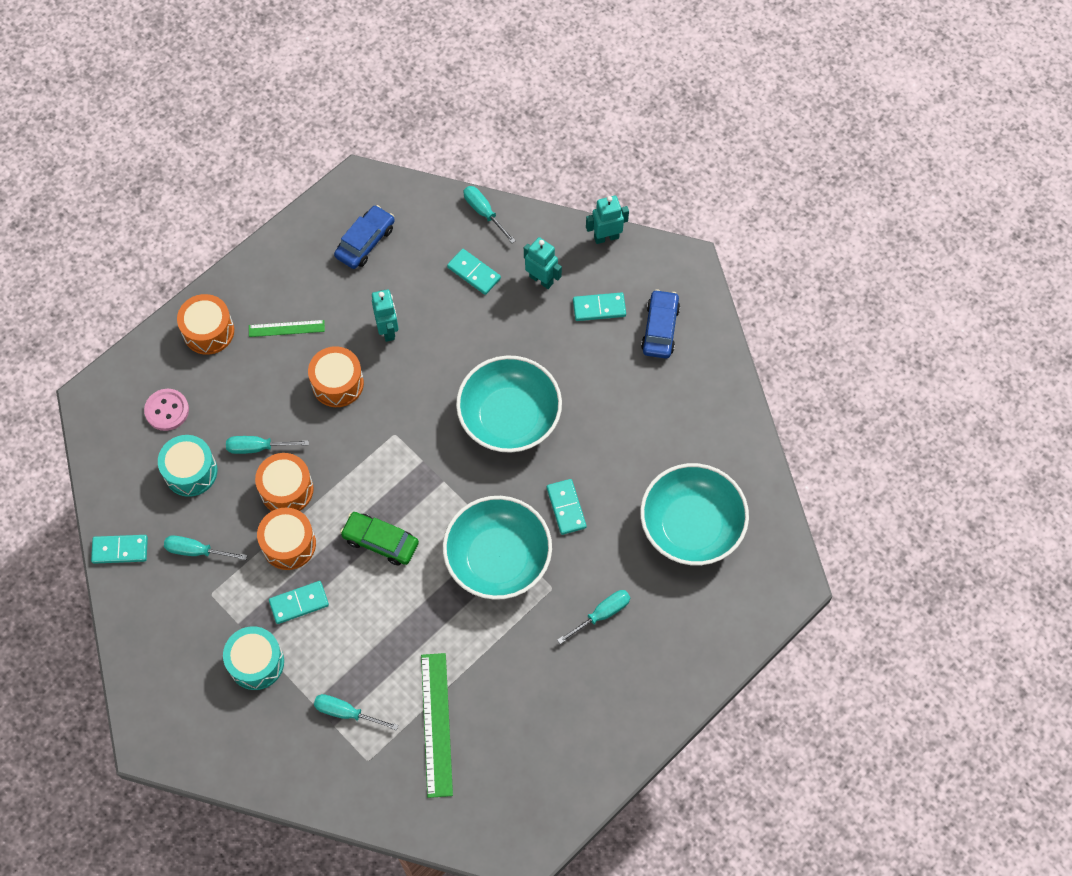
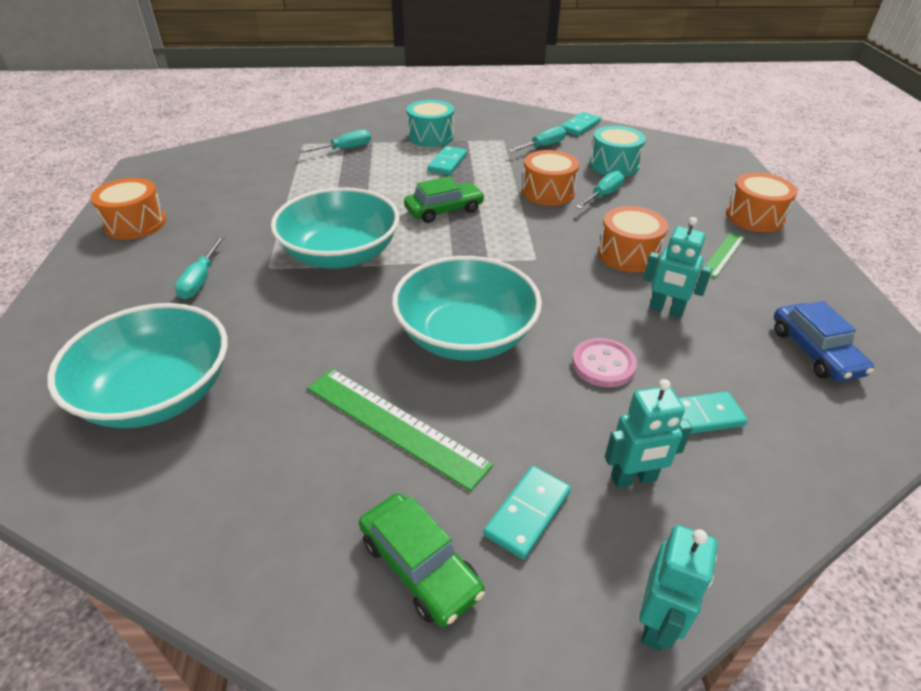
camera: 130 degrees right, 25 degrees down
(167, 410) = (683, 175): pink button -> pink button (603, 364)
(289, 544) = (499, 176): orange drum -> orange drum (135, 224)
(437, 724) = (276, 173): green ruler -> green ruler (394, 425)
(484, 213) = (807, 488): turquoise screwdriver -> none
(566, 507) = (320, 317): turquoise domino -> none
(660, 329) = (420, 566): blue car -> green car

